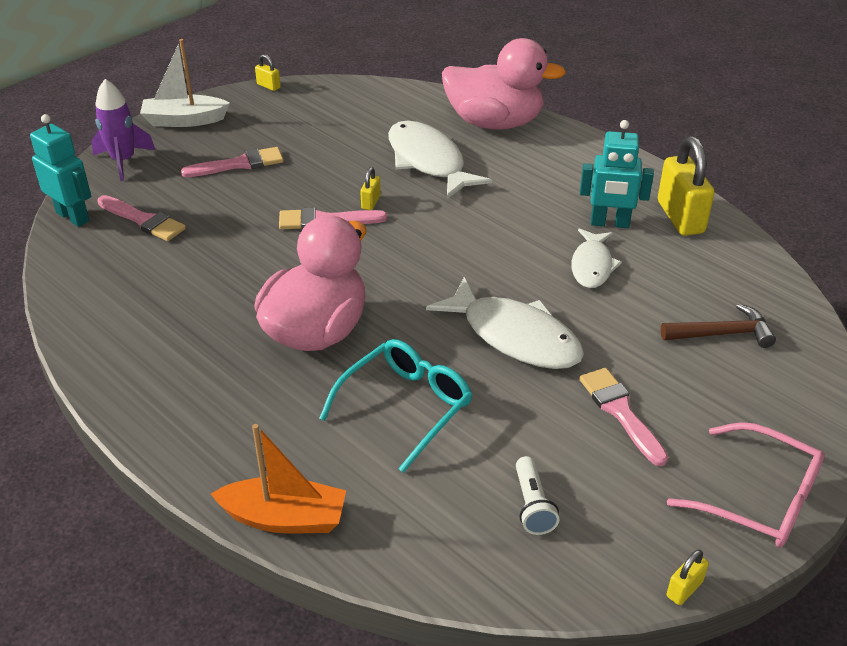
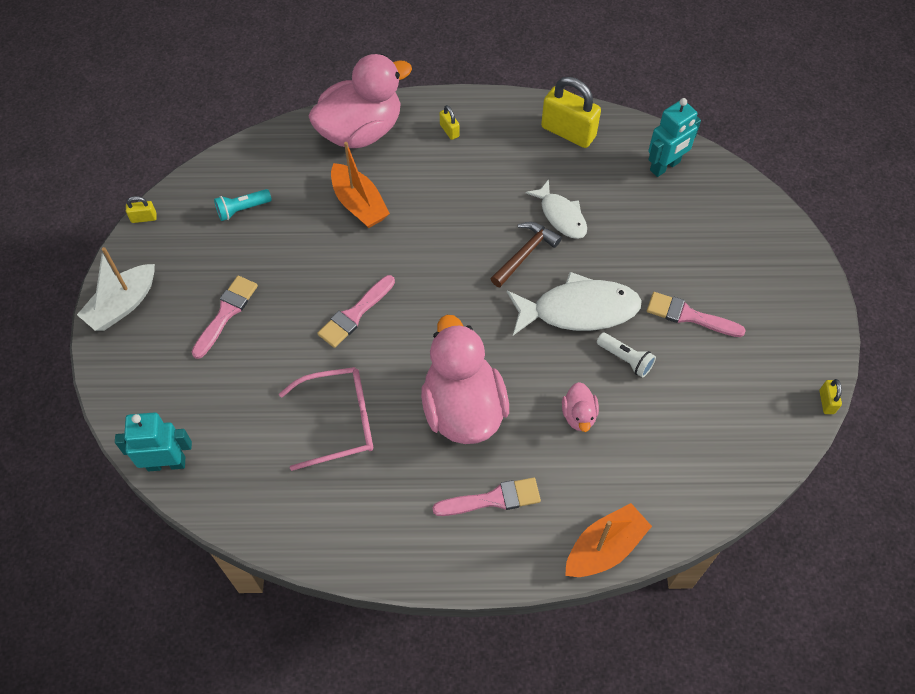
camera: 45 degrees left, 20 degrees up
(123, 161) = (130, 382): purple rocket -> none
(144, 220) = (225, 421): pink brush -> pink brush (493, 499)
(339, 117) = (242, 209): none -> turquoise flashlight
(371, 202) = (365, 273): yellow padlock -> yellow padlock (449, 130)
(406, 406) = (579, 415): turquoise glasses -> pink duck
(428, 161) = (359, 204): white fish -> orange boat
(532, 505) = (712, 418): white flashlight -> white flashlight (625, 359)
(609, 223) = (534, 170): turquoise robot -> turquoise robot (665, 166)
(722, 334) = (682, 212): brown hammer -> brown hammer (525, 254)
(759, 499) = (805, 314): pink glasses -> pink glasses (339, 421)

